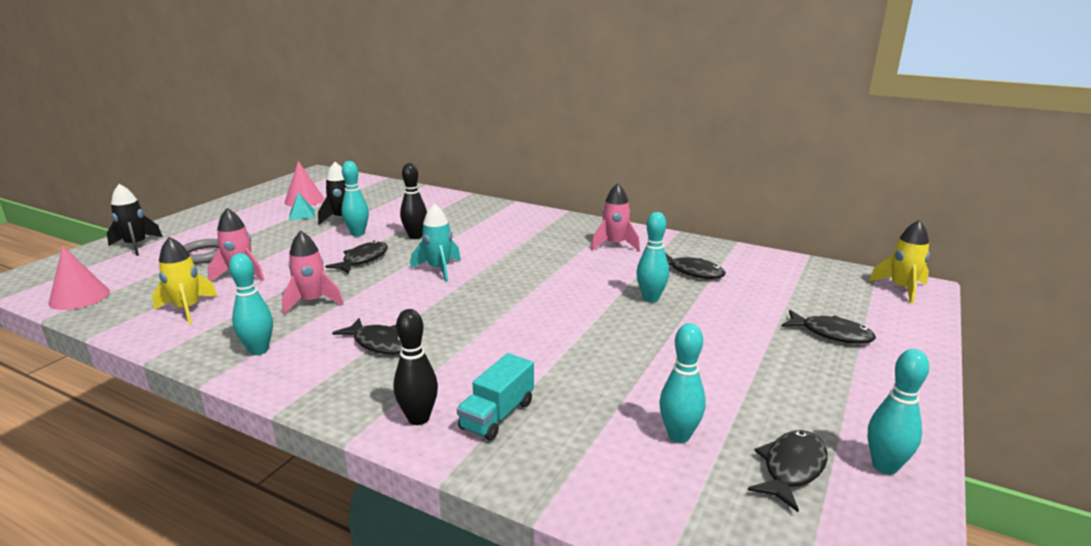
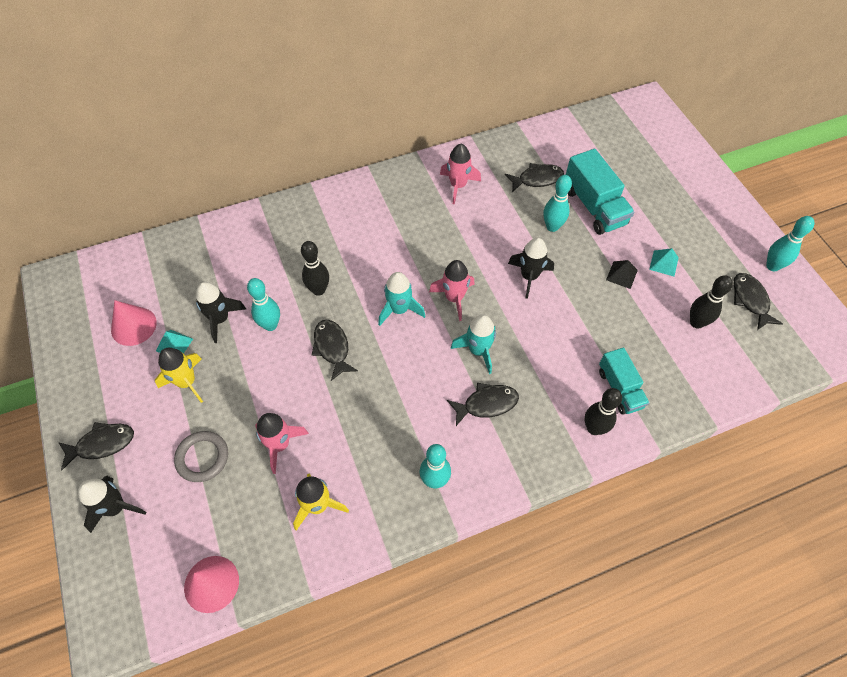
camera: 50 degrees left, 35 degrees up
(312, 302) = (382, 416): pink rocket -> pink rocket (454, 298)
(440, 317) = (478, 350): none -> turquoise rocket
(569, 309) = (529, 276): none -> black rocket
(660, 357) = (621, 275): none -> black pyramid
(679, 435) = (696, 322): turquoise bowling pin -> black bowling pin
(719, 309) = (594, 207): none -> turquoise truck
(725, 378) = (663, 263): none -> turquoise pyramid
(831, 334) = (660, 183): black fish -> black fish (102, 444)
(901, 289) = (643, 110): yellow rocket -> yellow rocket (187, 382)

